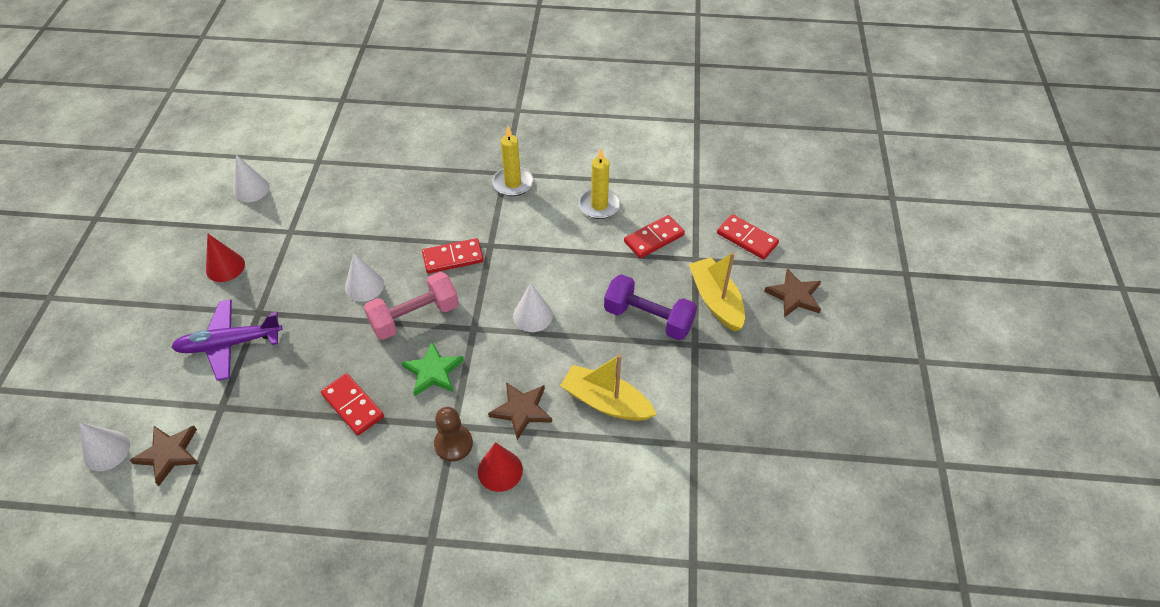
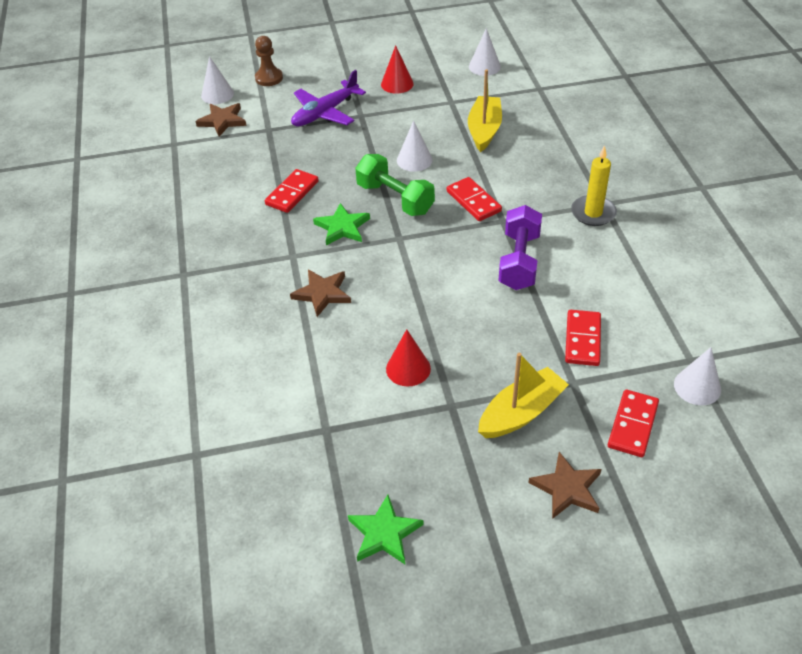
camera: 75 degrees right, 5 degrees down
(229, 344) = (325, 113): purple plane -> purple plane turned 105 degrees counterclockwise
(414, 317) = (395, 199): pink dumbbell -> green dumbbell
(453, 444) = (274, 261): brown pawn -> brown pawn (269, 78)
(500, 470) = (257, 296): red cone -> red cone (408, 368)
(532, 315) = (431, 272): white cone -> white cone (697, 386)
(599, 205) = (604, 284): yellow candle -> none
(606, 402) = (352, 350): yellow boat -> yellow boat (484, 130)
(648, 318) = (468, 359): purple dumbbell -> purple dumbbell (519, 261)
(654, 238) = (582, 340): red domino -> red domino turned 60 degrees clockwise
(812, 425) = (384, 533): none -> green star

